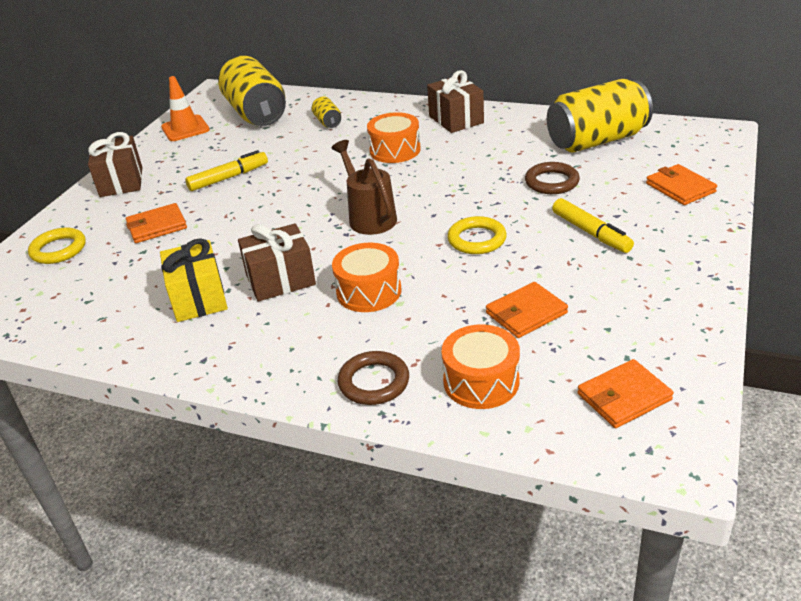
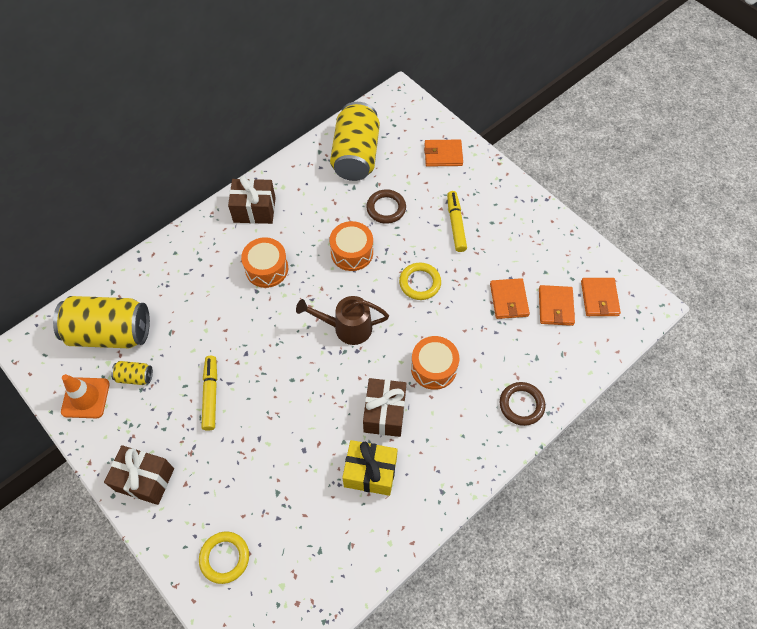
camera: 65 degrees left, 25 degrees up
(157, 226) = (247, 472): orange wallet -> orange wallet (555, 306)
(328, 122) = (178, 289): yellow can -> yellow can (135, 377)
(481, 381) = (552, 353): orange drum -> orange drum (352, 252)
(591, 233) = (456, 224): yellow marker -> yellow marker turned 90 degrees counterclockwise

